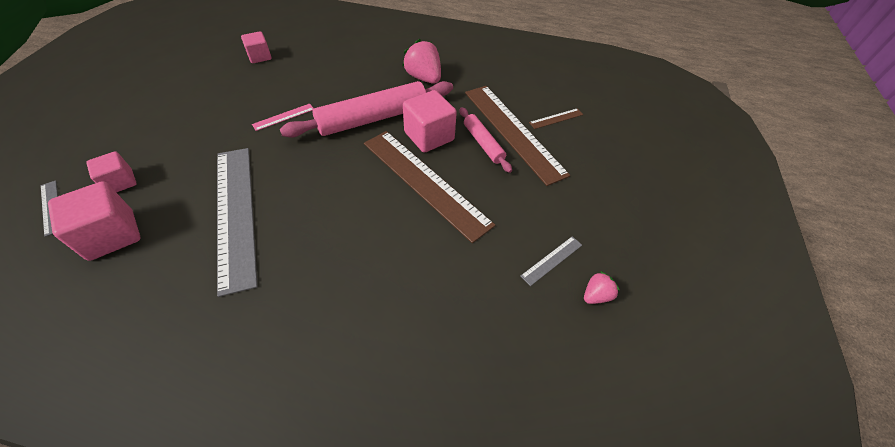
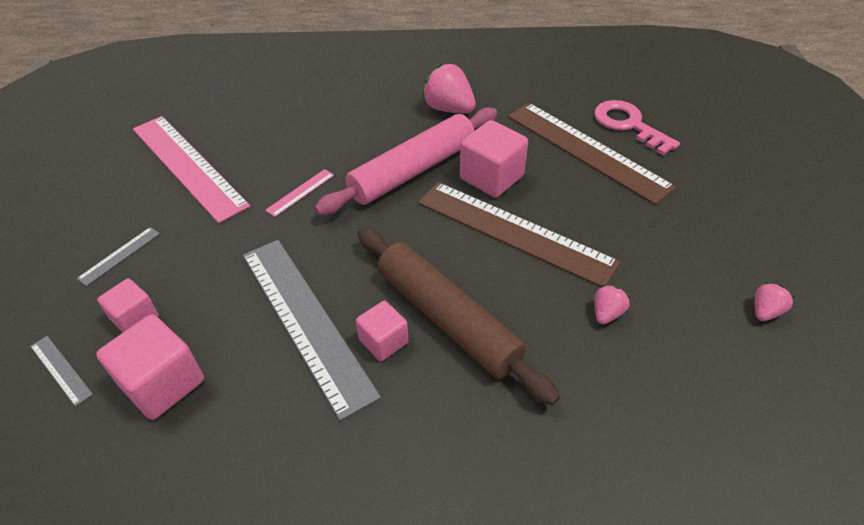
camera: 10 degrees left, 5 degrees down
(216, 81) = (188, 166): none -> pink ruler
(259, 57) = (227, 124): pink cube -> pink cube (383, 341)
(339, 238) = (447, 319): none -> brown rolling pin
(464, 264) = (607, 313): none -> pink strawberry
(483, 143) = (559, 172): pink rolling pin -> none
(552, 260) = (700, 285): grey ruler -> grey ruler (119, 255)
(556, 118) = (628, 125): brown ruler -> pink key

